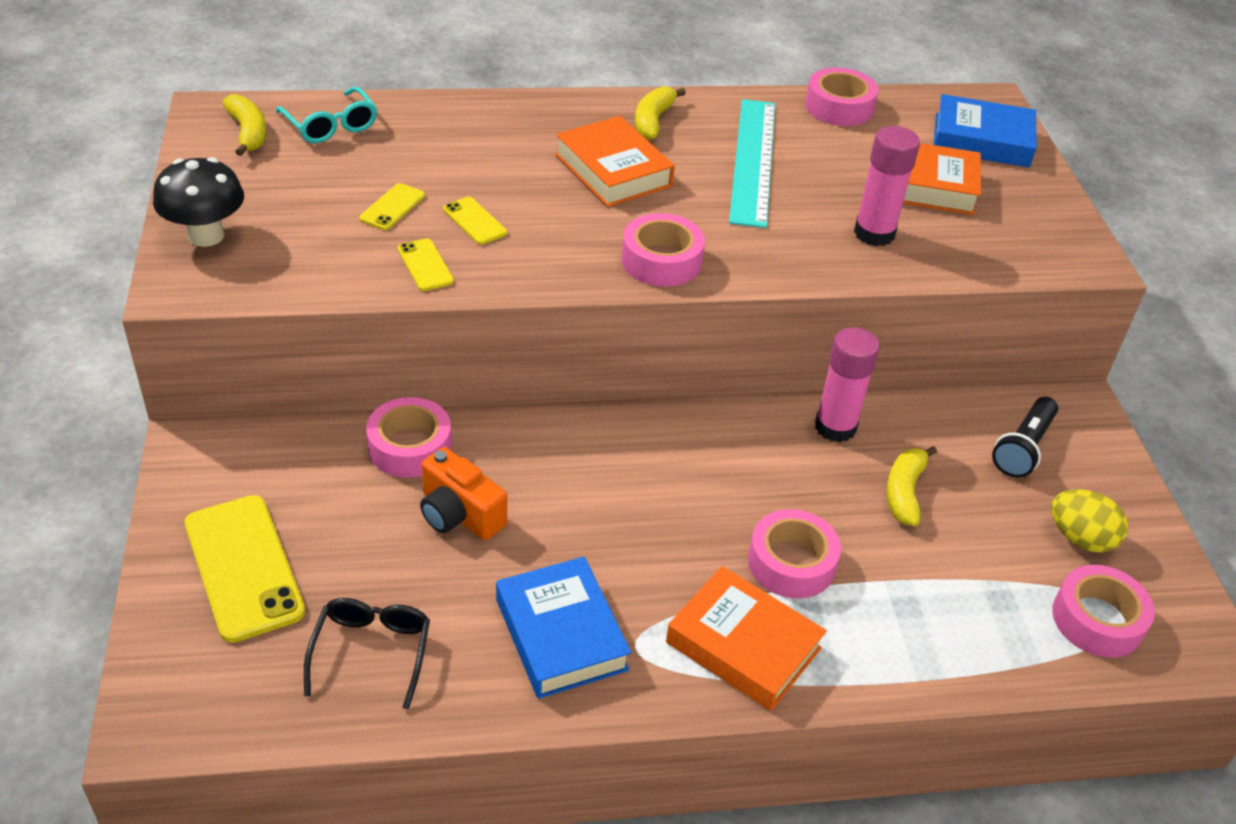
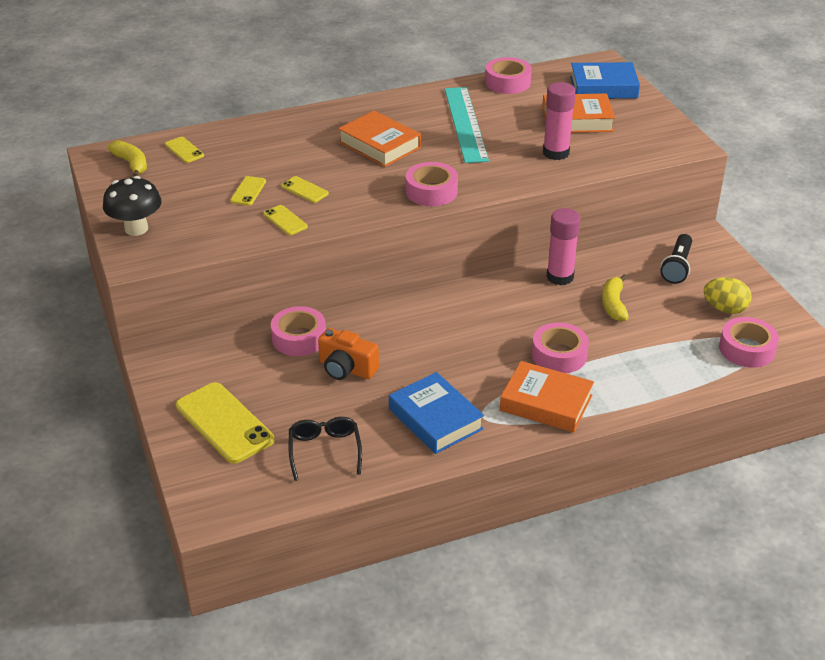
camera: 10 degrees left, 5 degrees down
(331, 126) = (184, 150): turquoise glasses -> yellow phone
(653, 121) = (392, 111): yellow banana -> none

